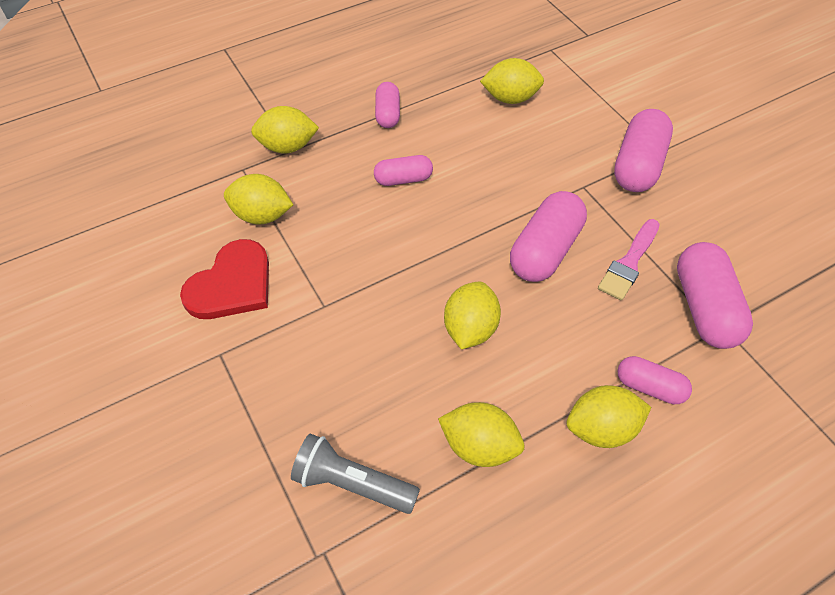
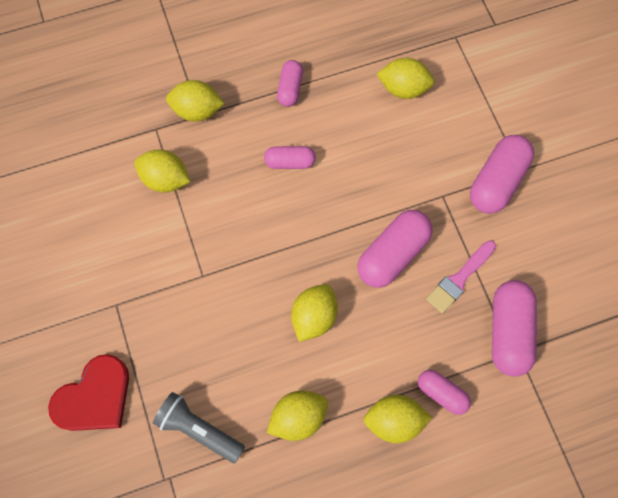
camera: 10 degrees right, 15 degrees up
(232, 284) = (133, 243): red heart -> red heart (94, 397)
(479, 446) = (298, 418): yellow lemon -> yellow lemon turned 60 degrees counterclockwise

